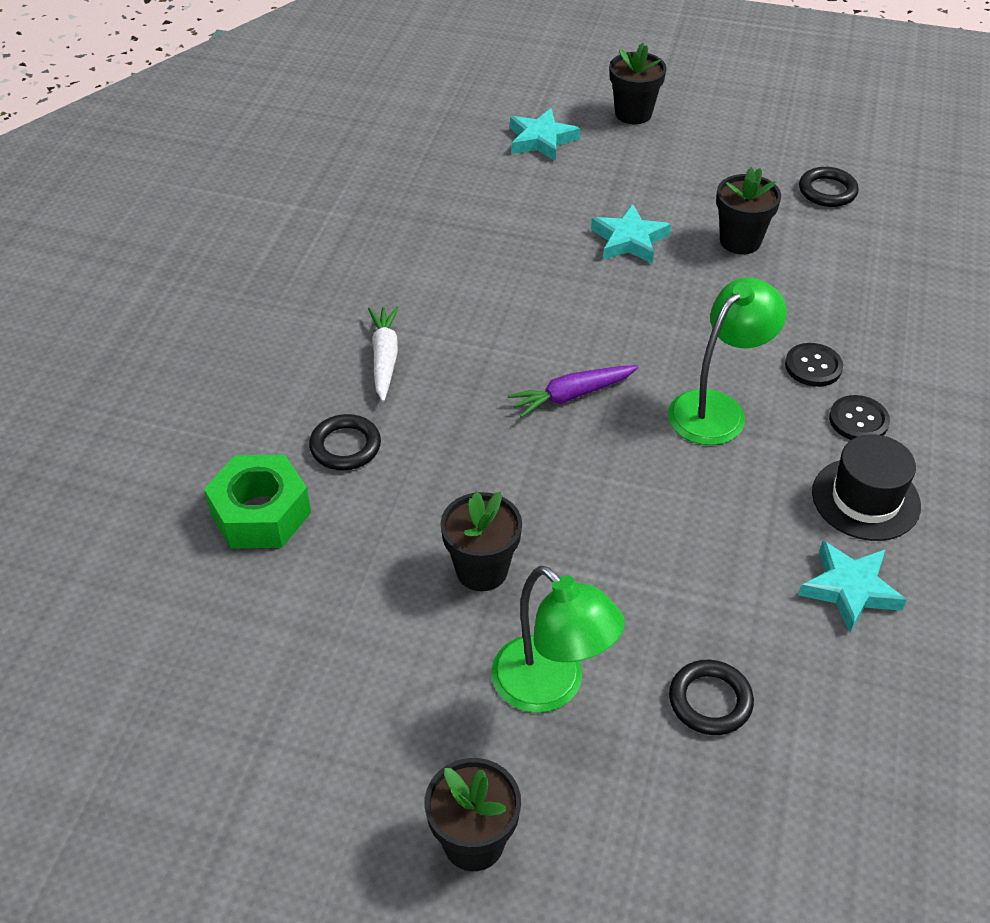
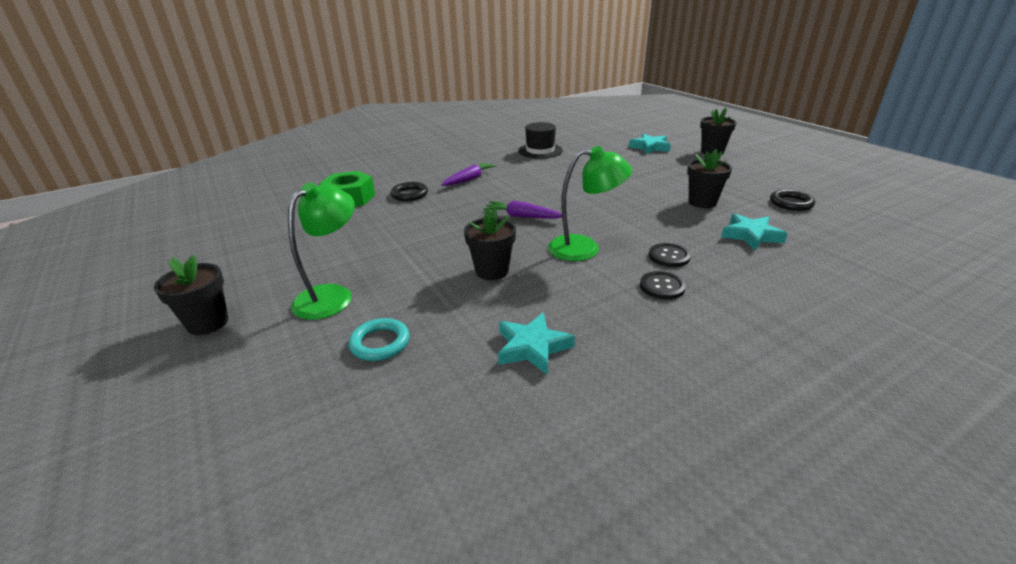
camera: 45 degrees right, 15 degrees down
(384, 358) = (469, 179): white carrot -> purple carrot
(482, 570) = (383, 247): black flower pot -> black flower pot (492, 271)
(551, 687) = (332, 295): green lamp -> green lamp turned 150 degrees counterclockwise
(629, 240) = (640, 184): turquoise star -> turquoise star (751, 235)
(710, 701) = (380, 343): black ring -> turquoise ring
(865, 499) = (610, 318): black hat -> black hat (540, 150)

